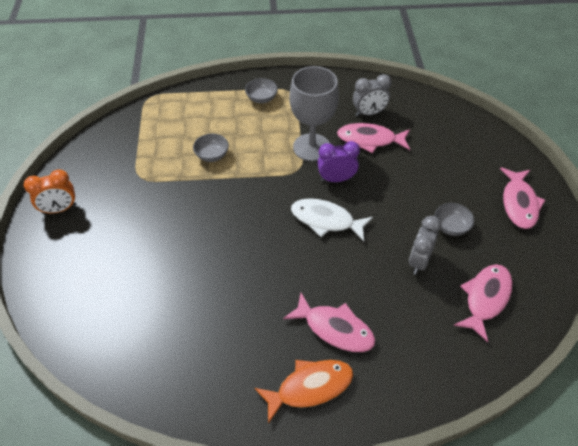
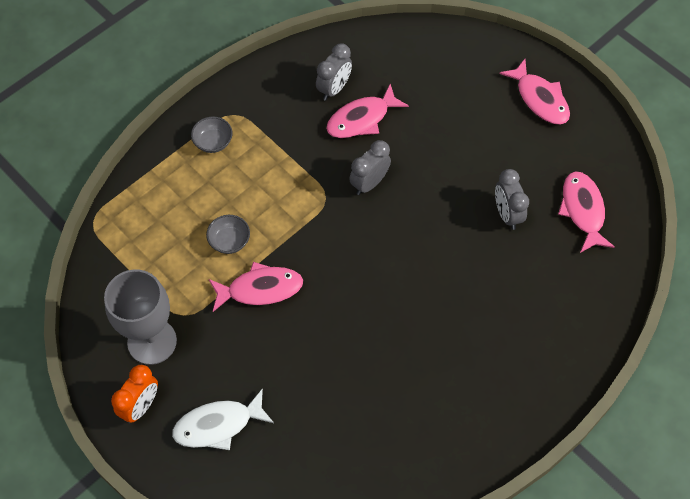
camera: 40 degrees left, 10 degrees up
(310, 387) = (519, 387): orange fish -> none
(311, 147) = (316, 165): grey goblet -> grey goblet (152, 341)
(326, 220) = (398, 232): white fish -> white fish (218, 425)
(335, 329) = (495, 325): pink fish -> pink fish (260, 289)
(336, 179) = (369, 183): purple clock -> grey clock
(451, 227) = (505, 162): grey bowl -> none

